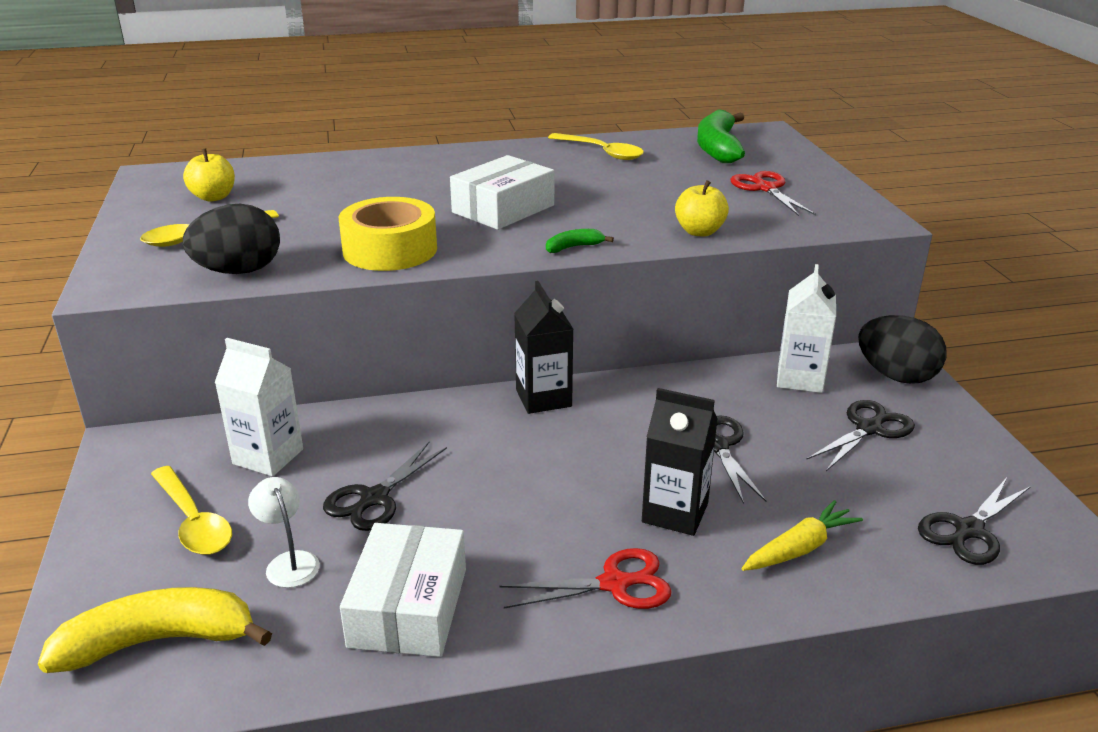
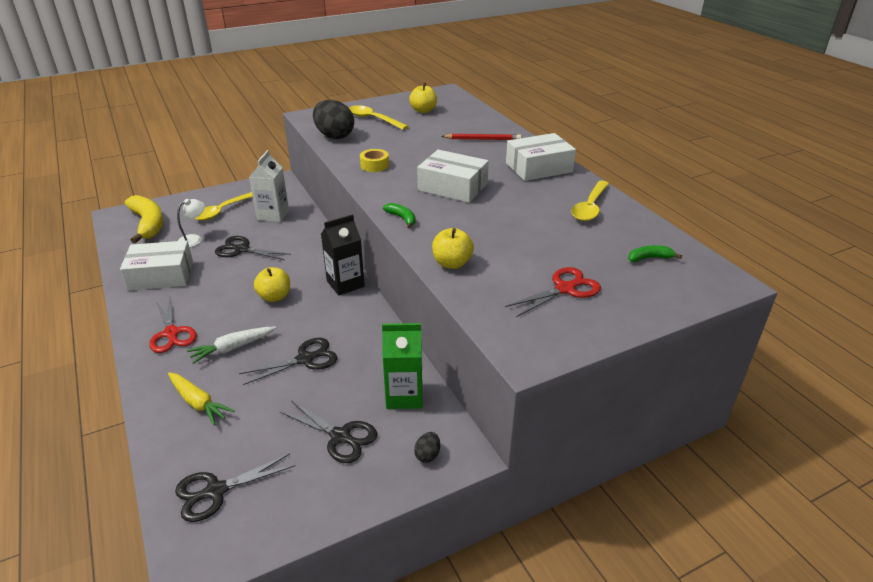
camera: 75 degrees right, 5 degrees up
(368, 175) = (482, 139): none -> red pencil
(390, 250) = (374, 165): yellow tape -> yellow tape, size x0.51
(484, 159) = (538, 168): none -> white box
(549, 466) = (275, 297): none -> yellow apple
(675, 513) = (232, 348): black carton -> white carrot
(717, 148) = (649, 258): green banana -> green banana, size x0.46
(800, 378) = (404, 396): white carton -> green carton
(896, 376) = (427, 455): black egg -> black egg, size x0.43
(968, 530) = (215, 491): black scissors -> black scissors turned 60 degrees counterclockwise

